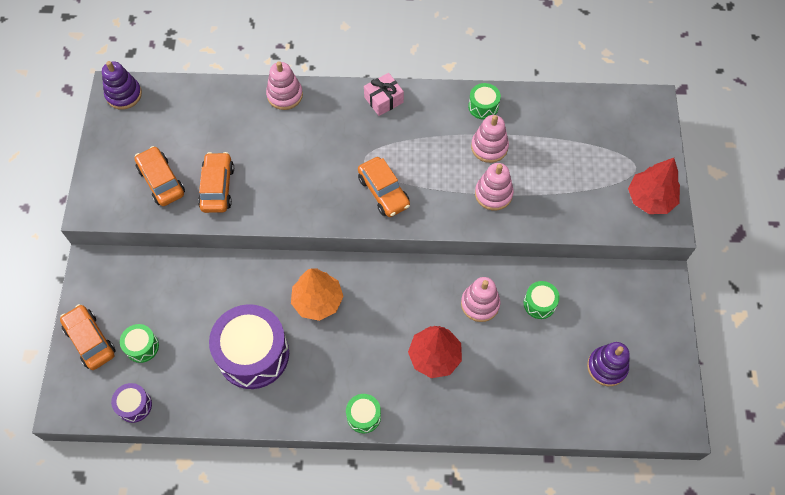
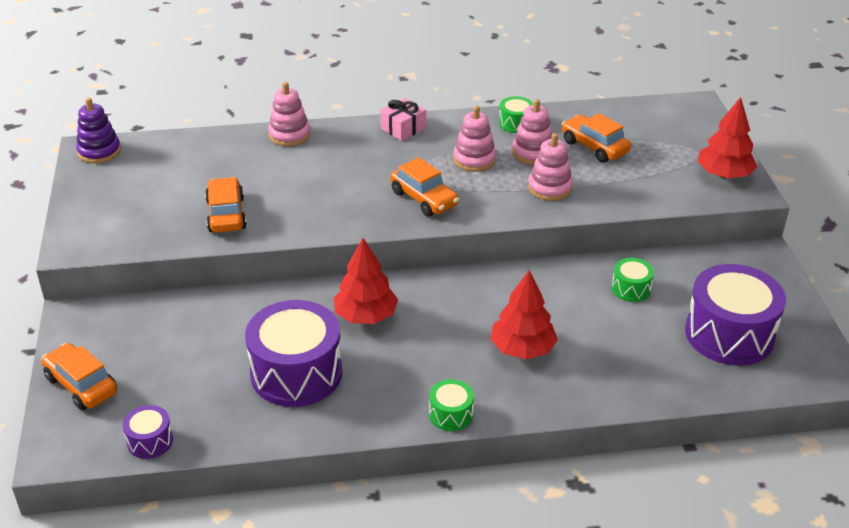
camera: 10 degrees left, 25 degrees down
(142, 346) = (151, 383): green drum -> none
(161, 181) = (157, 216): orange car -> orange car (594, 147)
(317, 301) = (365, 316): orange tree -> red tree
(480, 304) = (561, 297): pink stacking toy -> pink stacking toy (474, 159)
(607, 367) = (729, 334): purple stacking toy -> purple drum

